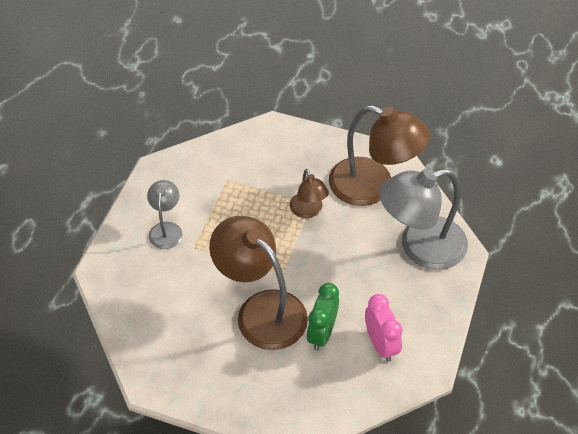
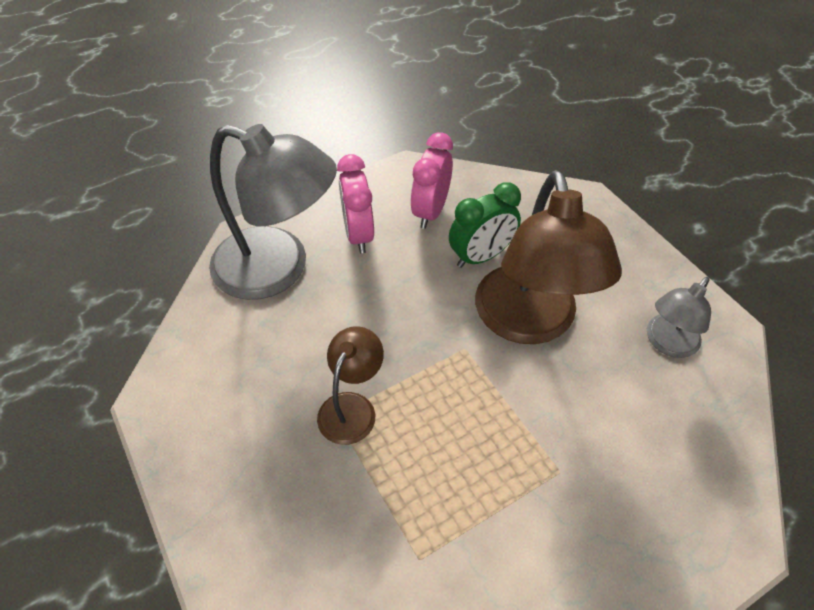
camera: 140 degrees left, 0 degrees up
(166, 229) = (585, 536): grey lamp -> grey lamp (667, 343)
(373, 186) = (233, 378): brown lamp -> none
(404, 297) = (358, 234): none -> pink clock

